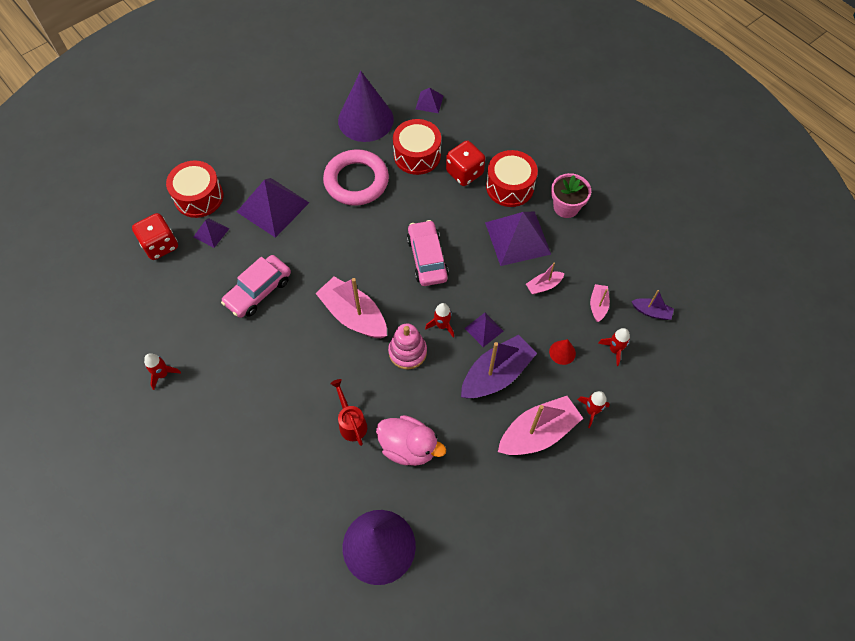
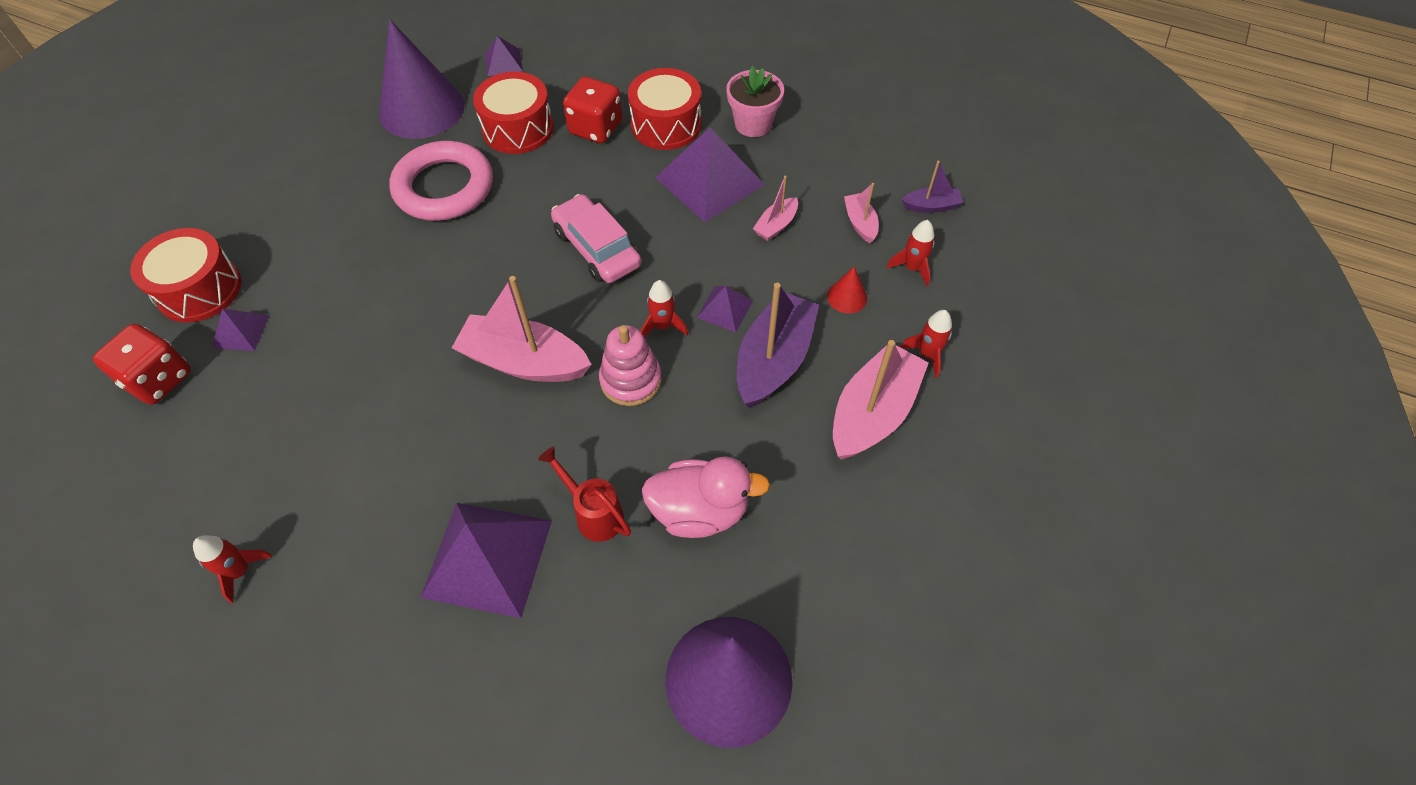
camera: 25 degrees left, 5 degrees down
(258, 291) = (356, 384): pink car -> none
(273, 207) = (328, 262): purple pyramid -> purple pyramid (487, 558)

